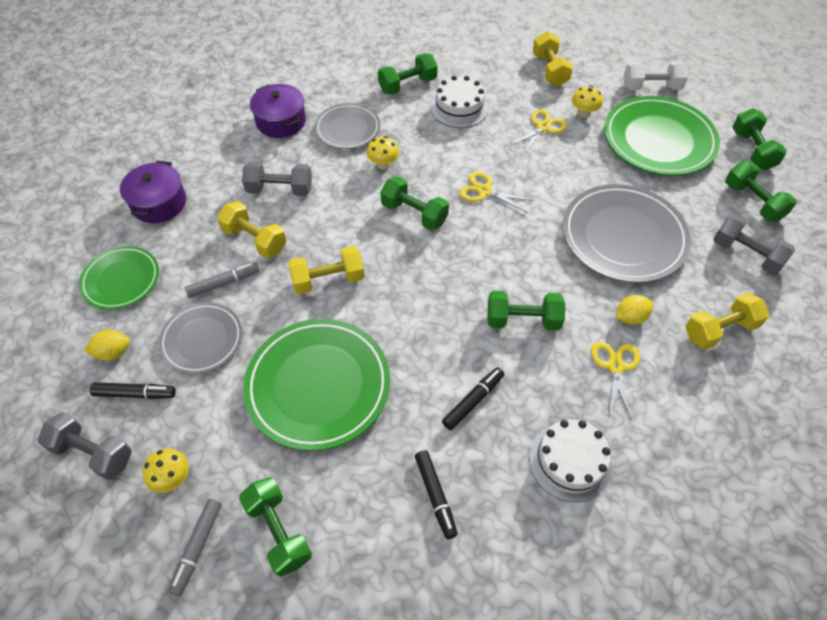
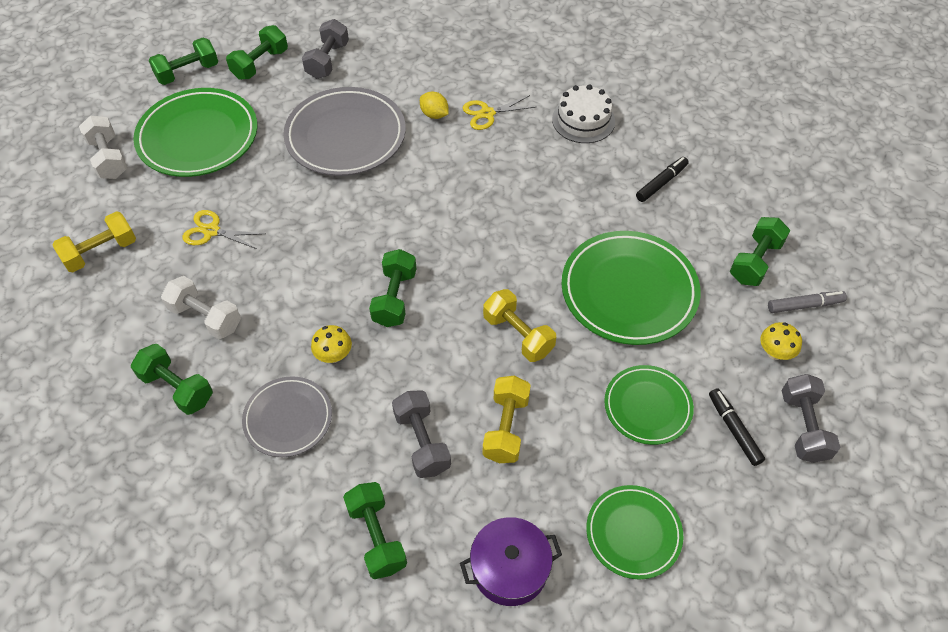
camera: 115 degrees left, 0 degrees up
(113, 352) = (712, 479): yellow lemon -> none
(202, 340) = (647, 407): grey plate -> green plate
(224, 283) = (576, 426): grey marker -> none
(281, 121) = (303, 505): purple pot -> none
(459, 108) = (205, 317): white cake -> white dumbbell
(473, 401) = (572, 186): black marker -> none
(485, 191) = (334, 250): yellow scissors -> none
(523, 320) = (477, 178): green dumbbell -> green dumbbell (377, 537)
(583, 113) = (174, 203): yellow mushroom -> none
(719, 330) = (417, 64): yellow dumbbell -> none

